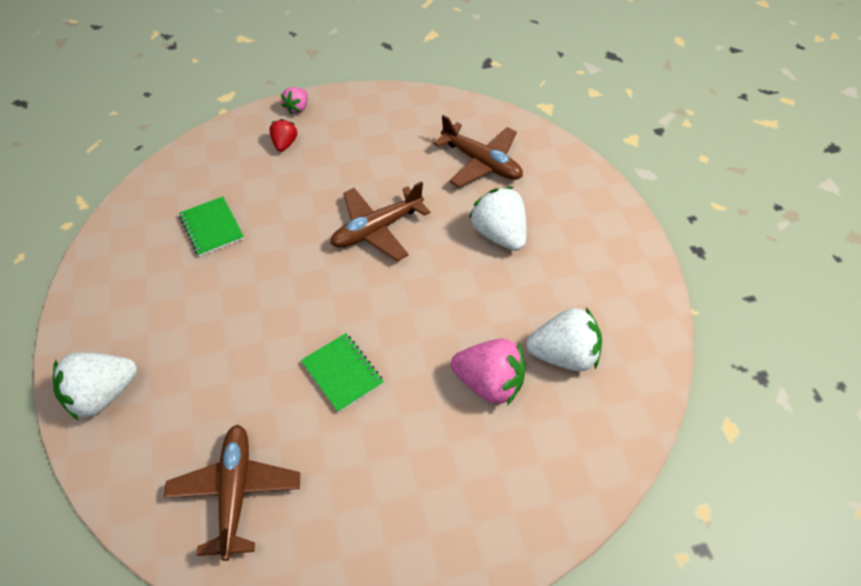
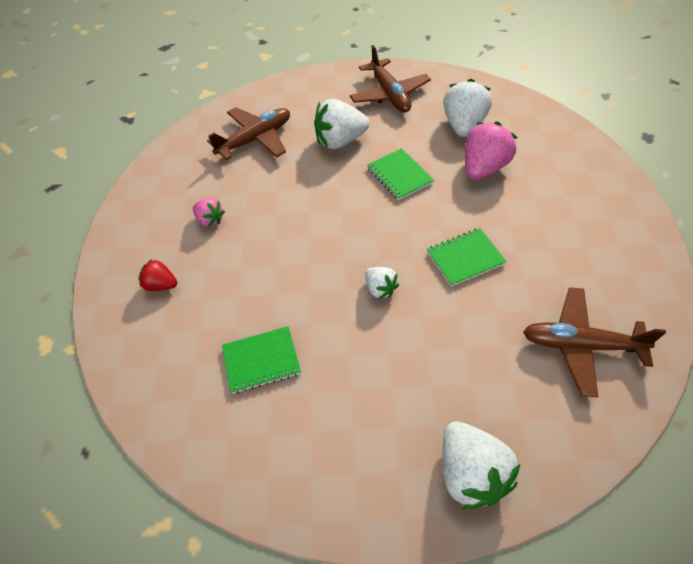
camera: 75 degrees left, 0 degrees up
(294, 301) = (380, 289): none -> white strawberry
(297, 108) = (110, 270): pink strawberry -> pink strawberry (210, 220)
(377, 229) = (309, 218): brown plane -> brown plane (389, 94)
(456, 297) = (399, 175): none -> green notebook

